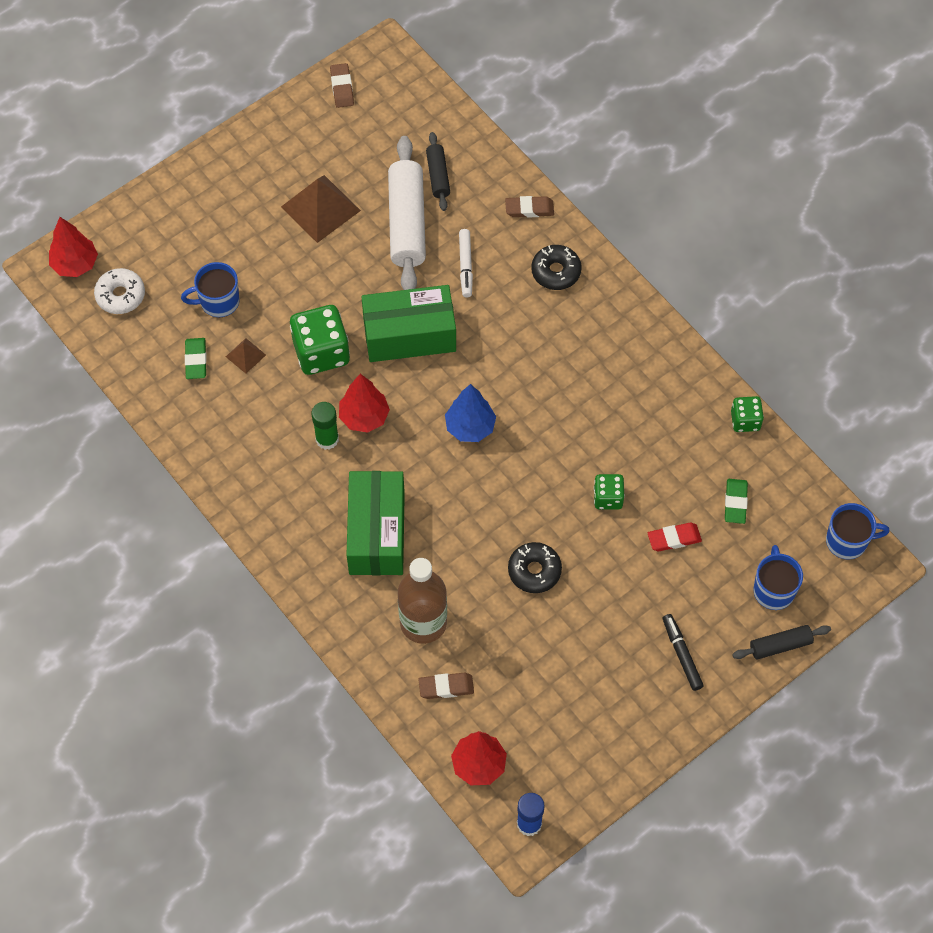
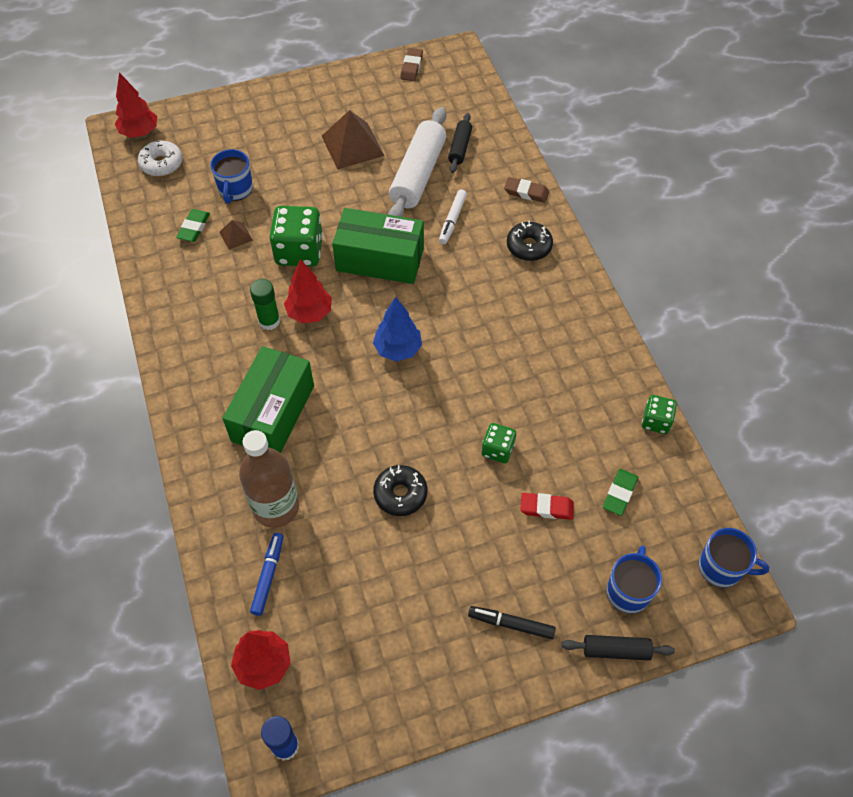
camera: 20 degrees right, 5 degrees down
(218, 302) = (235, 190): blue mug -> blue mug turned 90 degrees counterclockwise
(446, 687) = (268, 576): brown eraser -> blue marker
(682, 654) = (511, 624): black marker -> black marker turned 75 degrees counterclockwise

